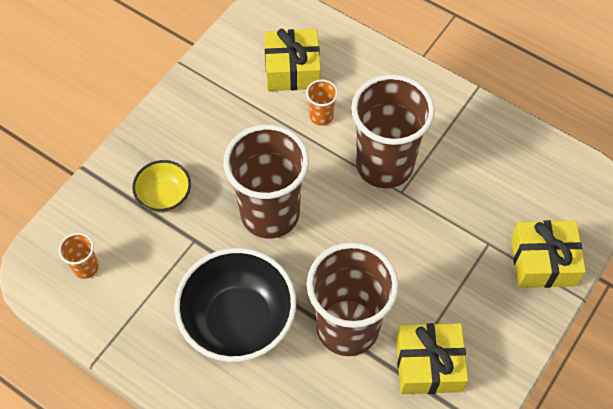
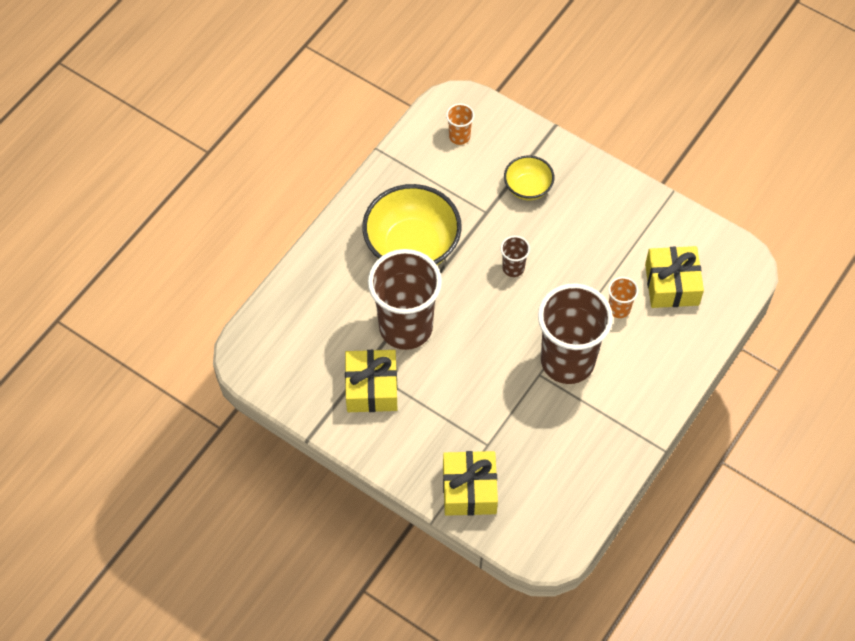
camera: 90 degrees right, 0 degrees up
(238, 321) = (412, 247): black bowl -> yellow bowl
(270, 213) = (513, 268): brown cup -> brown cup, size x0.42

